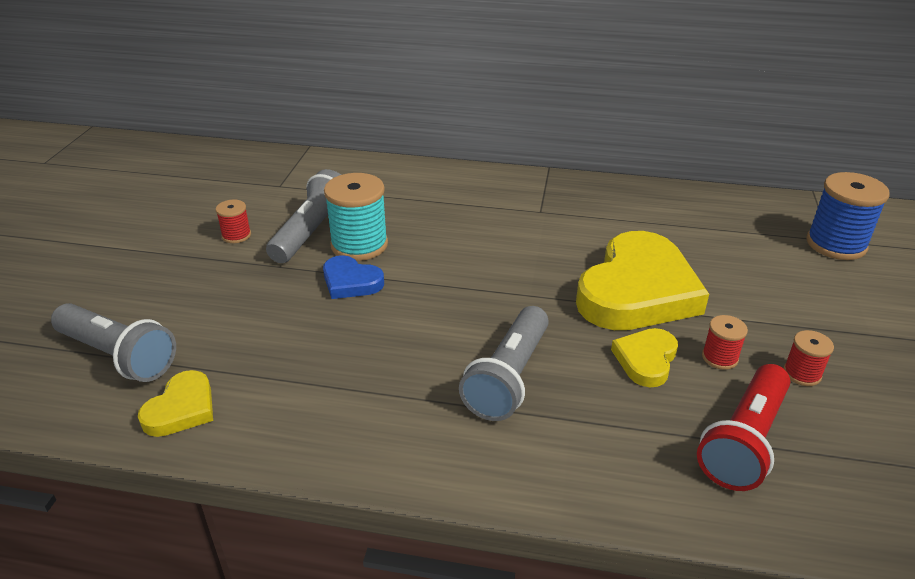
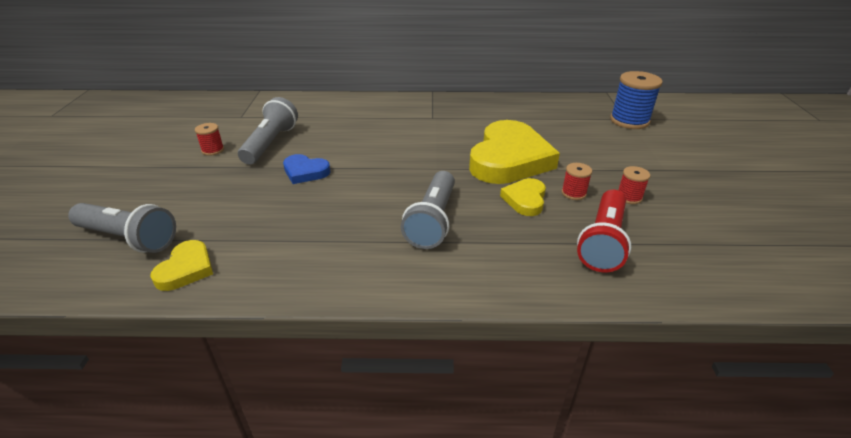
camera: 10 degrees left, 0 degrees up
(359, 245) = (307, 148): turquoise spool -> none

